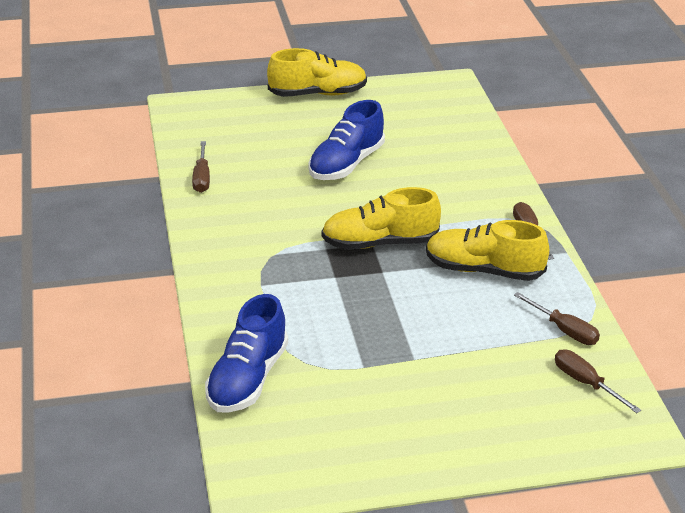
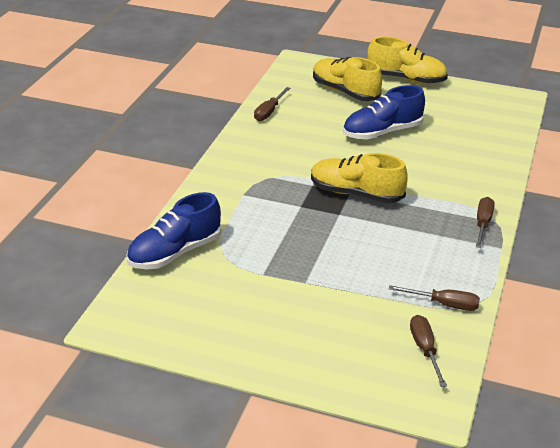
camera: 30 degrees right, 0 degrees up
(483, 270) = (419, 239): yellow shoe -> yellow shoe (345, 91)
(564, 330) = (444, 304): brown screwdriver -> brown screwdriver turned 60 degrees counterclockwise

